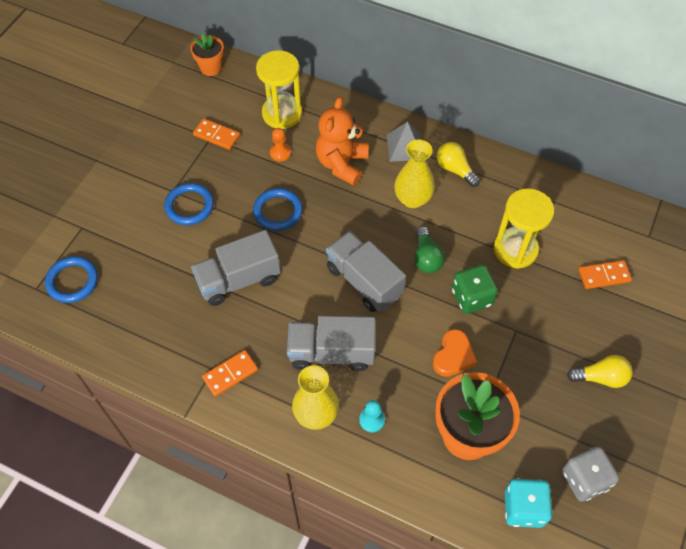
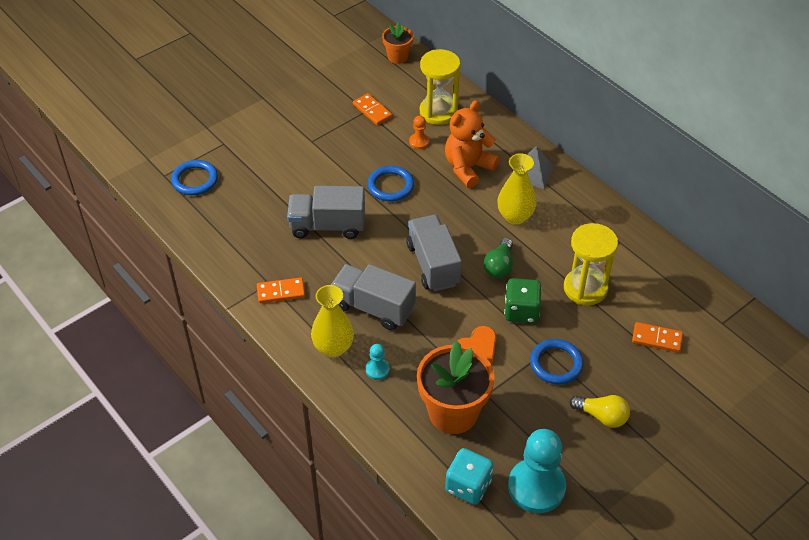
camera: 25 degrees right, 10 degrees down
(189, 206) = (319, 157): blue ring -> blue ring (556, 364)
(455, 169) = (568, 206): yellow light bulb -> none
(584, 479) = (536, 487): grey dice -> turquoise pawn

